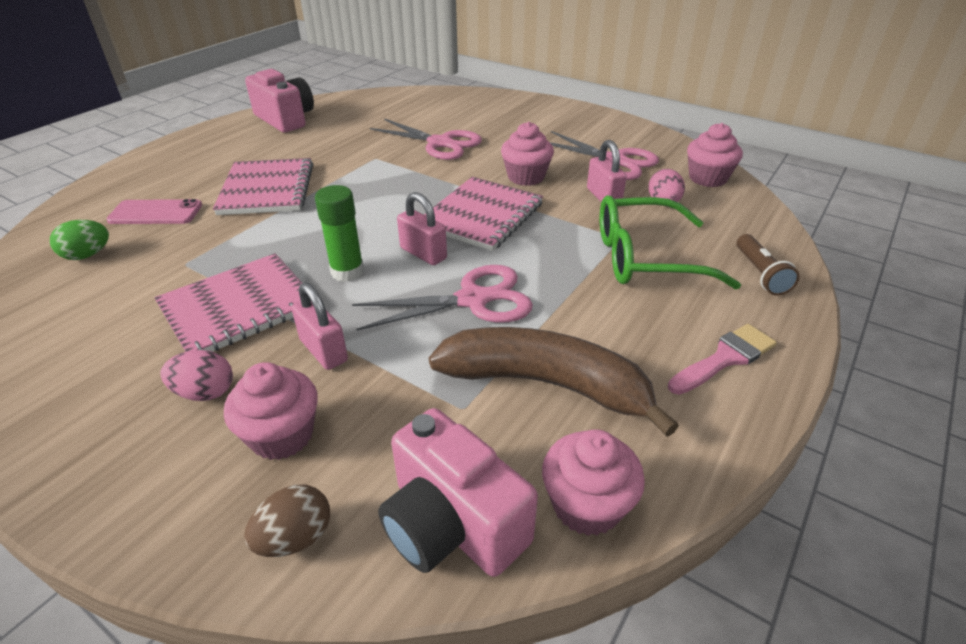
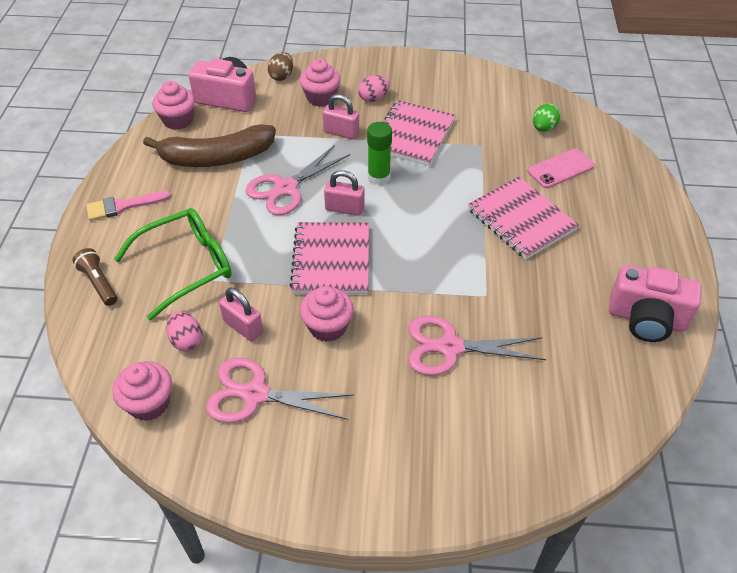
camera: 150 degrees right, 10 degrees up
(725, 358) = (123, 206): pink brush -> pink brush turned 45 degrees clockwise

